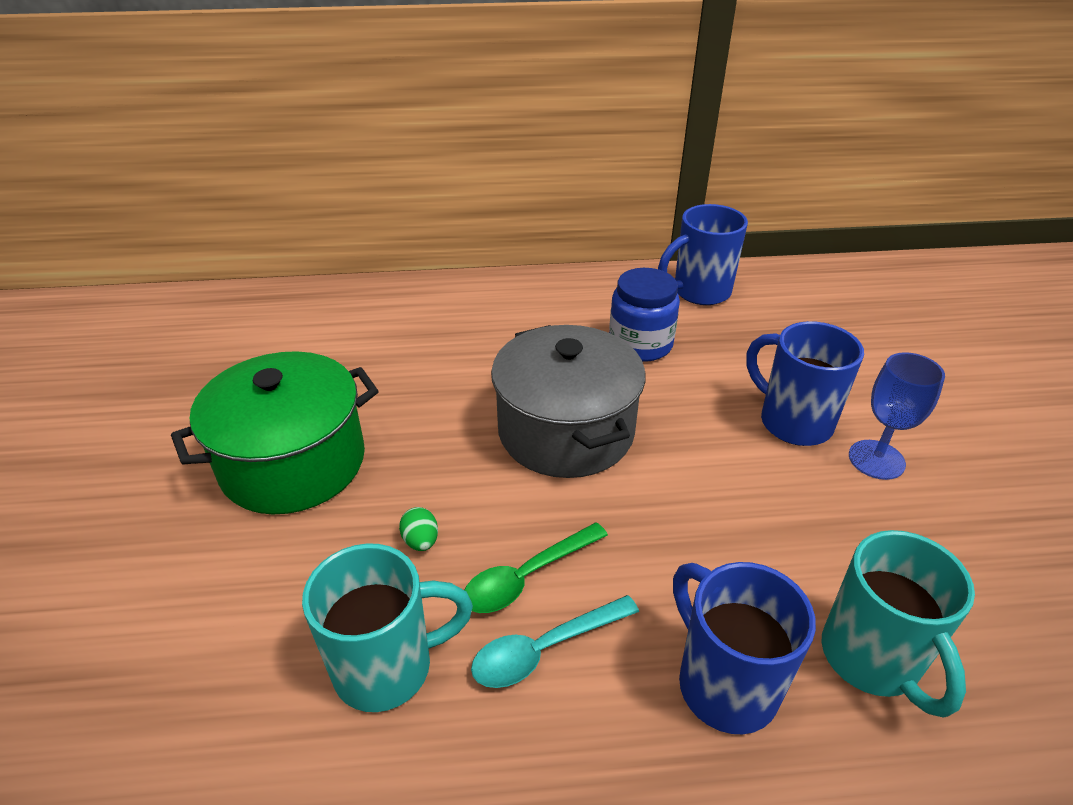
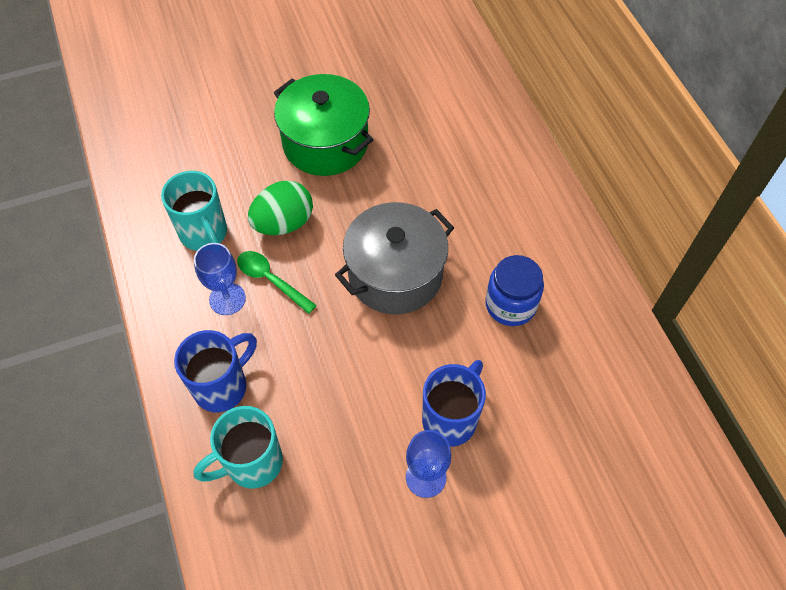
camera: 75 degrees right, 20 degrees up
(421, 541) = (283, 223): green egg -> green egg, size x2.34
(545, 649) = (227, 299): turquoise spoon -> blue goblet
(699, 292) = (606, 339): blue mug -> none

